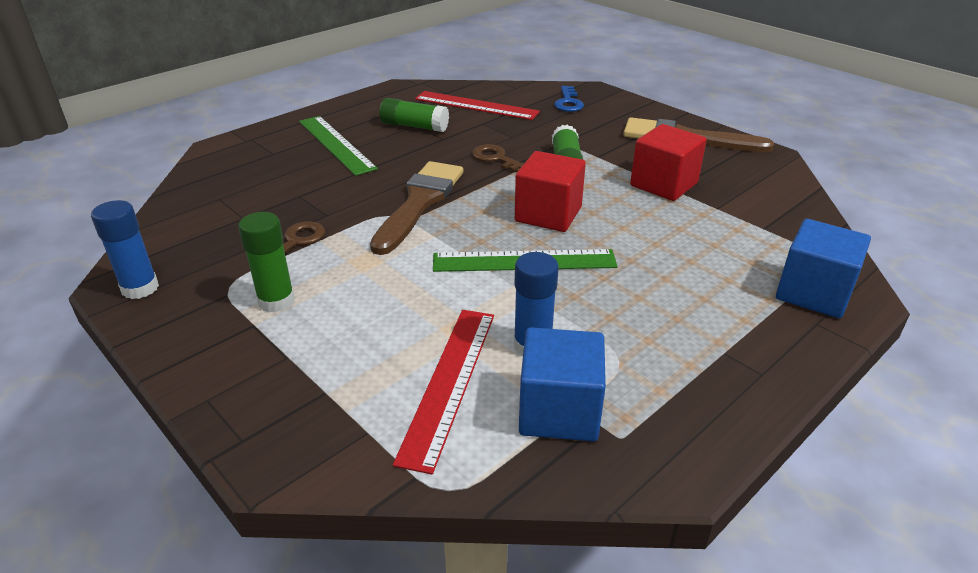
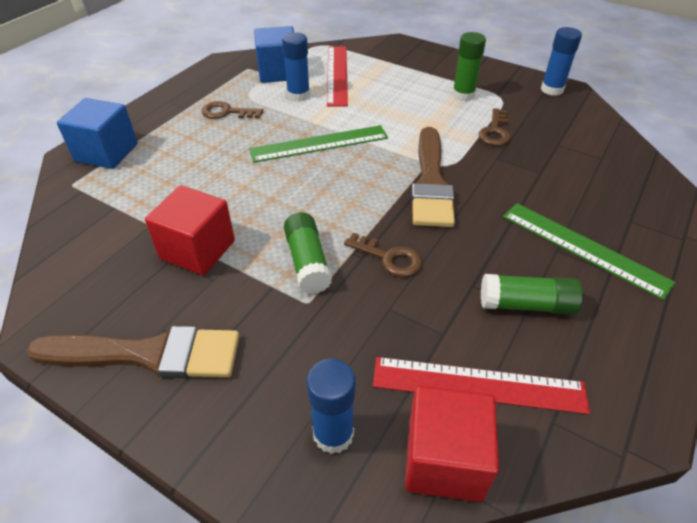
camera: 165 degrees right, 10 degrees up
(548, 214) = (311, 189): red cube -> red cube (444, 460)
(568, 102) = (333, 434): blue key -> blue glue stick
(654, 332) = (226, 112): none -> brown key

